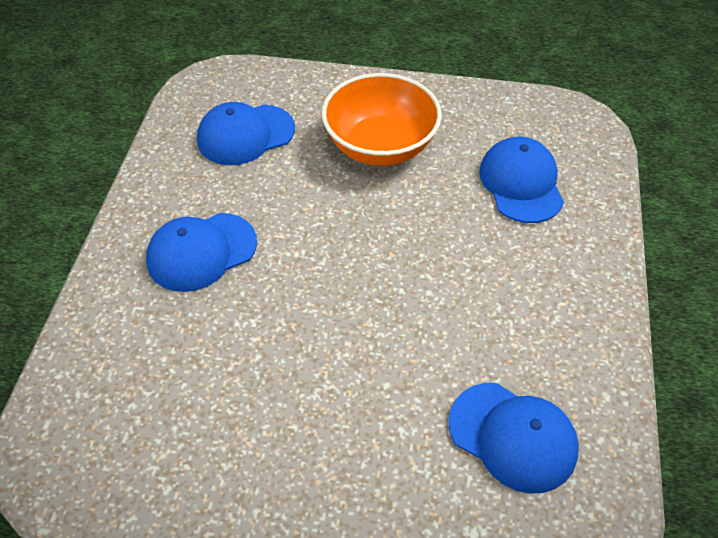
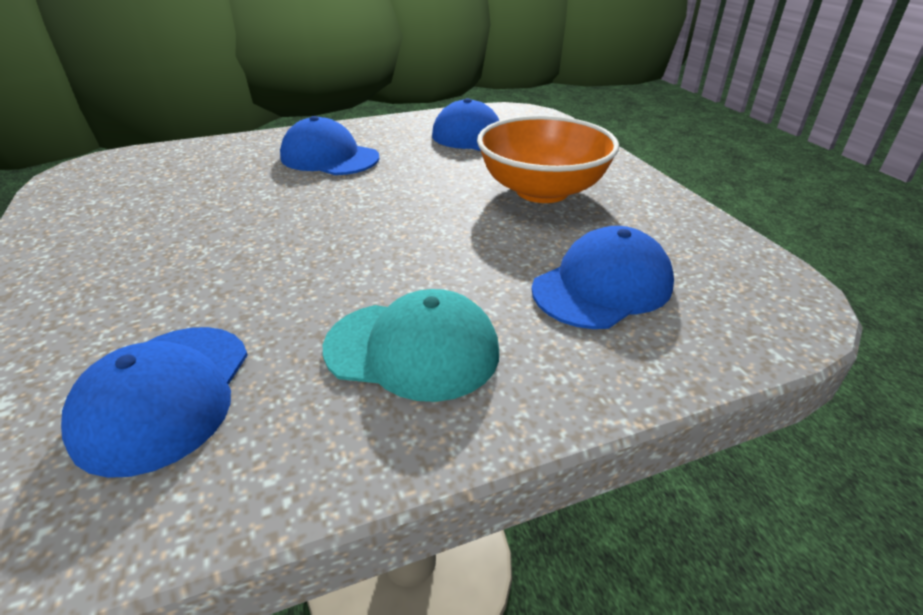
camera: 60 degrees right, 15 degrees down
(533, 299) = (412, 349): none -> turquoise cap

